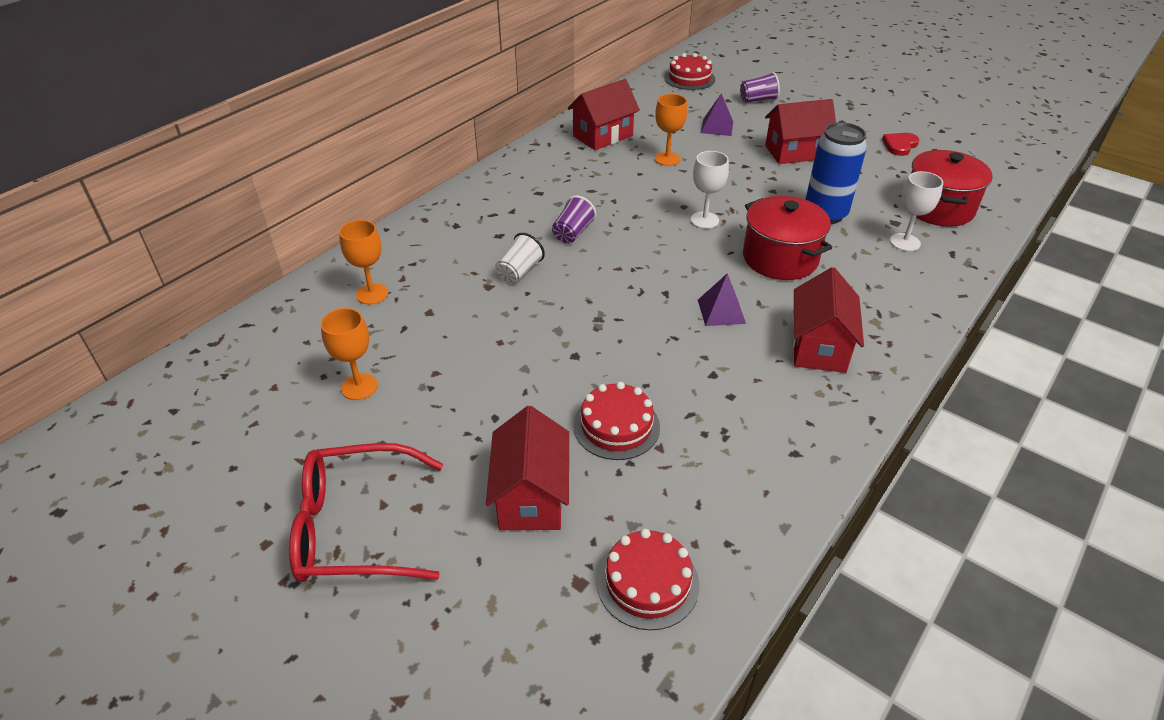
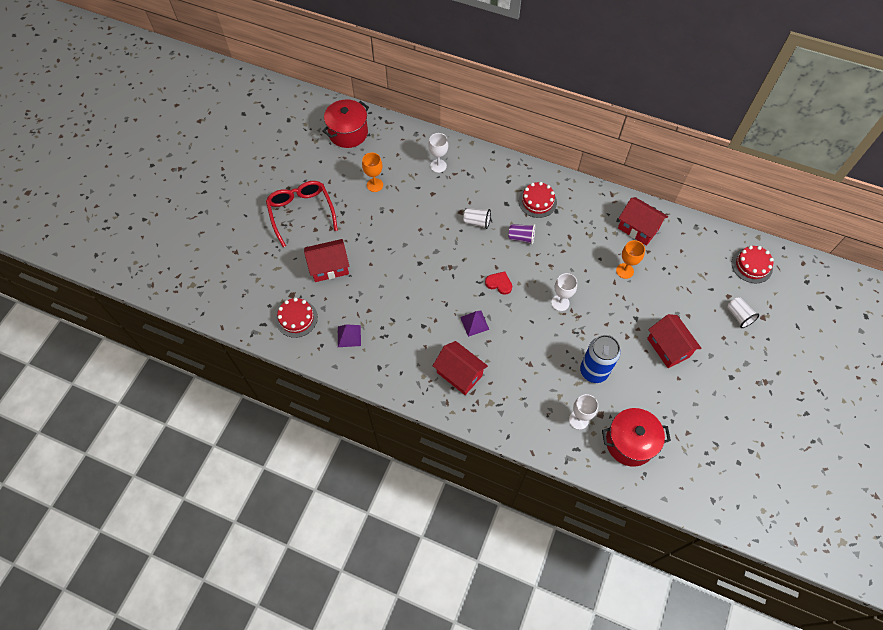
camera: 75 degrees right, 20 degrees up
(372, 294) = (438, 166): orange goblet -> white goblet
(616, 426) = (377, 290): red cake -> red cake (537, 201)
(717, 127) = (682, 294): purple pyramid -> purple pyramid (349, 336)
(758, 100) = (738, 316): purple cup -> white cup
(780, 258) = (535, 348): red pot -> red pot (348, 133)
(819, 347) = (459, 374): red house -> red house turned 45 degrees clockwise
(900, 145) = (710, 419): red heart -> red heart (499, 283)

